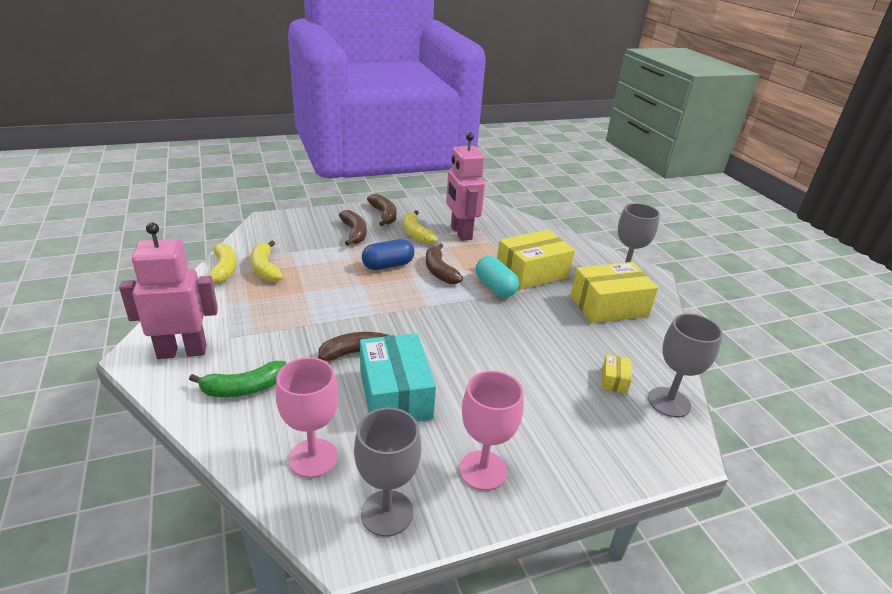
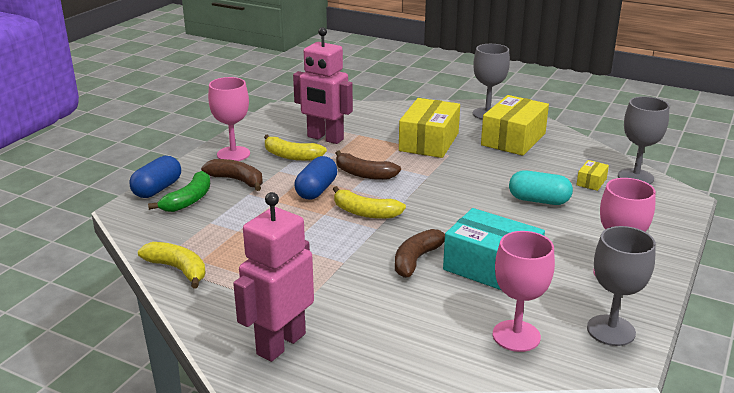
camera: 40 degrees left, 5 degrees down
(244, 388) = (385, 332): green banana -> green banana (188, 200)
(265, 269) = (216, 247): yellow banana -> yellow banana (365, 212)
(303, 216) = (157, 189): none -> blue capsule
(384, 215) = (233, 154): brown banana -> pink goblet
(495, 287) = (424, 164): turquoise capsule -> turquoise capsule (539, 200)
(614, 380) = (591, 182): yellow box -> yellow box turned 60 degrees clockwise

